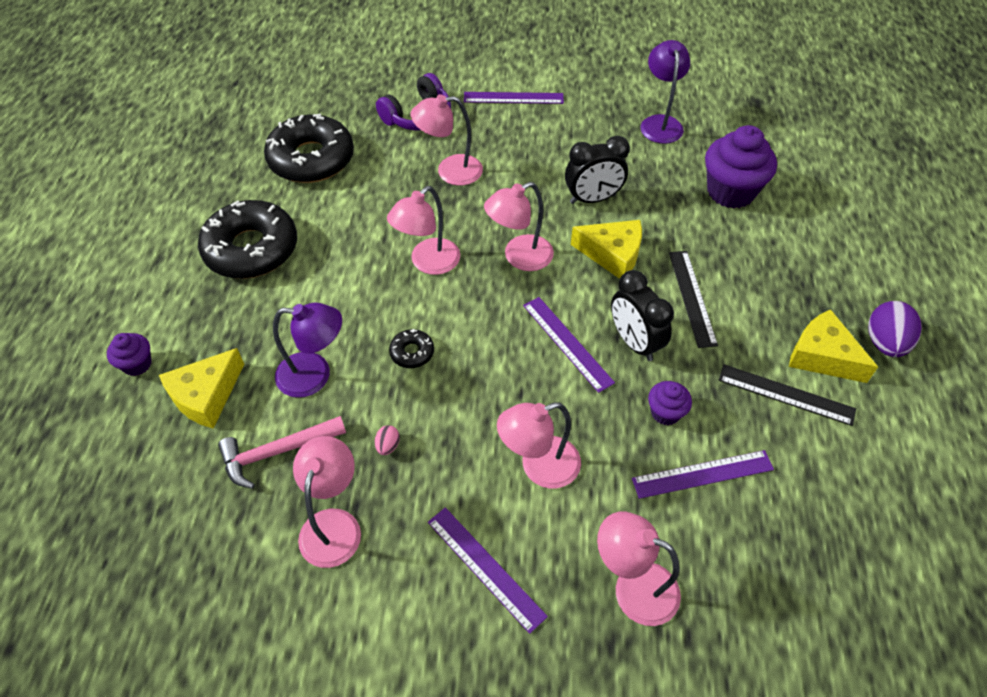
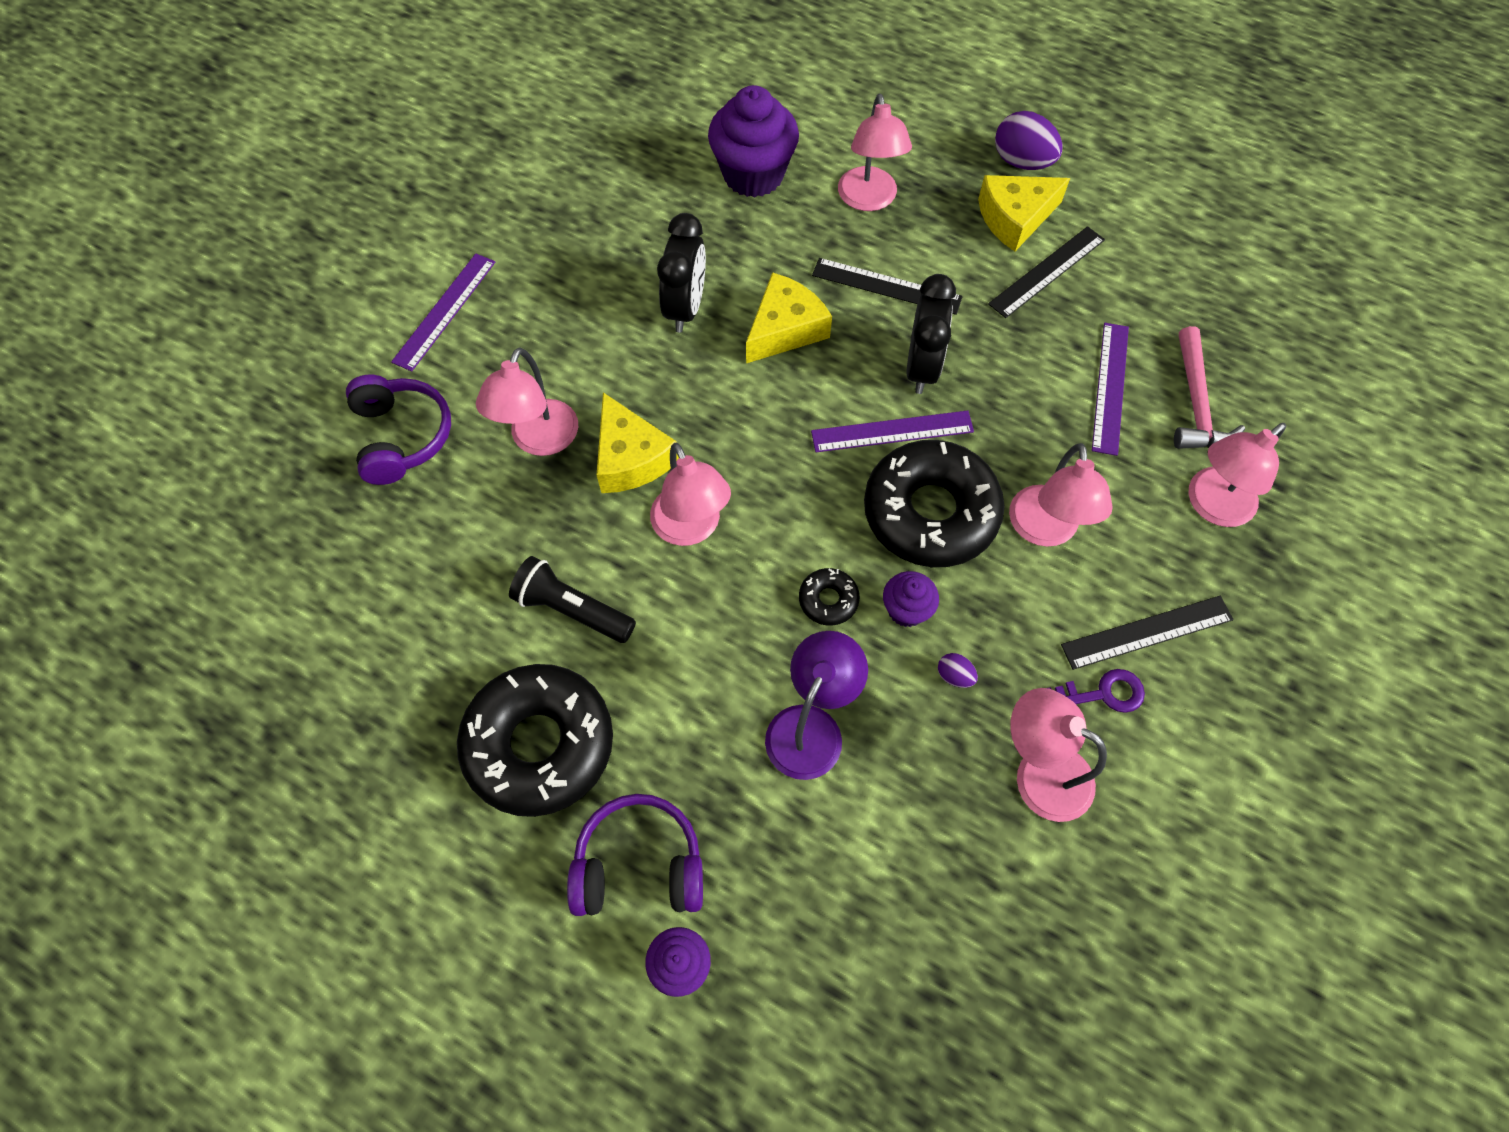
camera: 65 degrees left, 10 degrees up
(192, 322) = (639, 865): none -> purple headphones
(206, 396) = (782, 877): yellow cheese -> yellow cheese (630, 458)
(277, 452) = (912, 808): pink hammer -> pink hammer (1196, 402)
(311, 159) = (400, 606): black donut -> black donut (930, 512)
(343, 230) = (572, 609): none -> black flashlight
(388, 446) = (954, 676): pink egg -> purple egg
(416, 549) = (1102, 693): none -> purple key
(485, 568) = (1147, 632): purple ruler -> black ruler
(519, 257) = (737, 424): pink lamp -> pink lamp (869, 200)
(634, 342) = (922, 367): black clock -> black clock turned 75 degrees counterclockwise
(660, 123) = (599, 182): purple lamp -> none
(665, 412) = (1025, 383): purple cupcake -> purple cupcake (906, 610)

